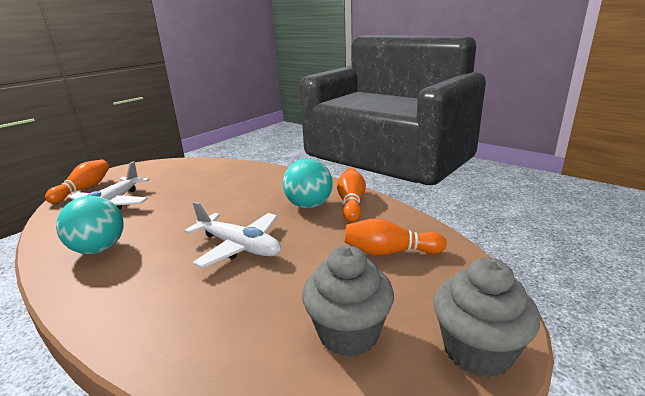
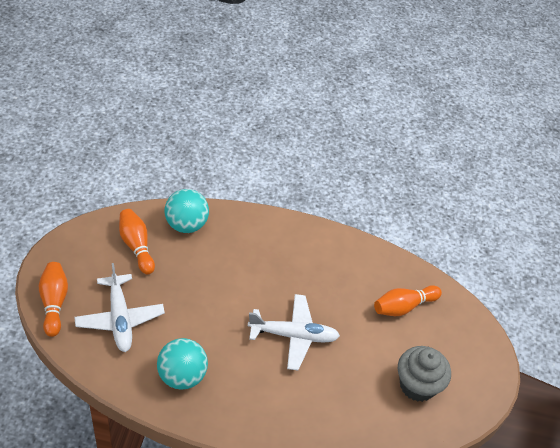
camera: 35 degrees left, 25 degrees up
(309, 205) = (309, 266): turquoise ball -> turquoise ball (186, 224)
(351, 203) = (342, 253): orange bowling pin -> orange bowling pin (136, 246)
(477, 351) = (485, 372): grey cupcake -> none

